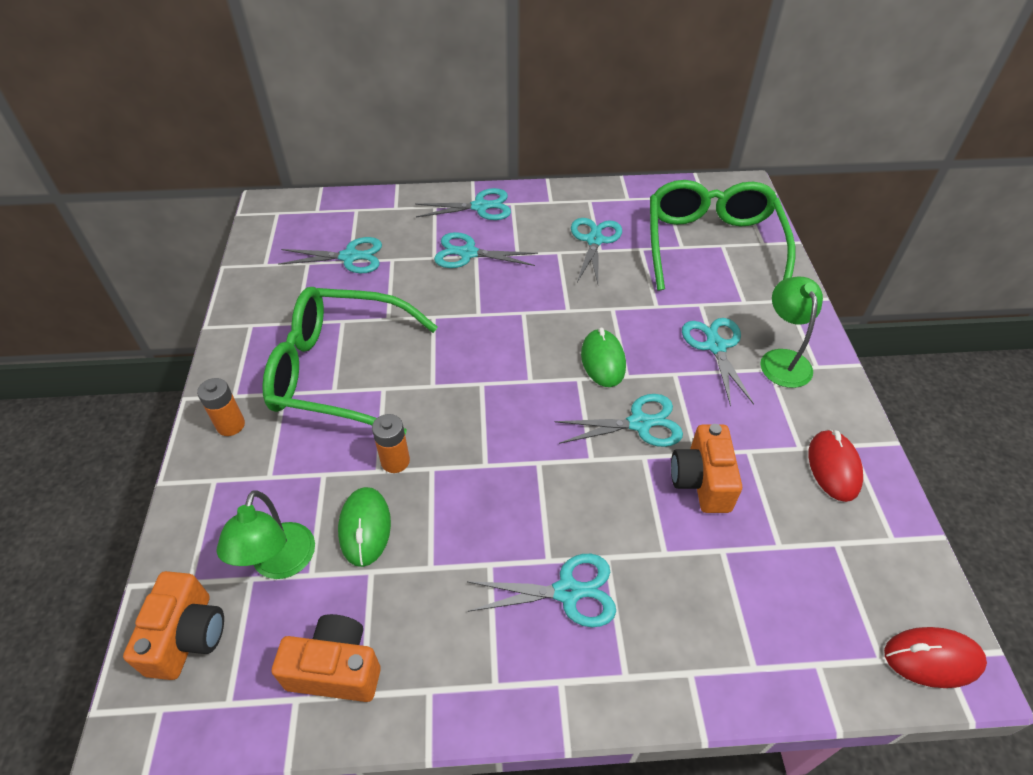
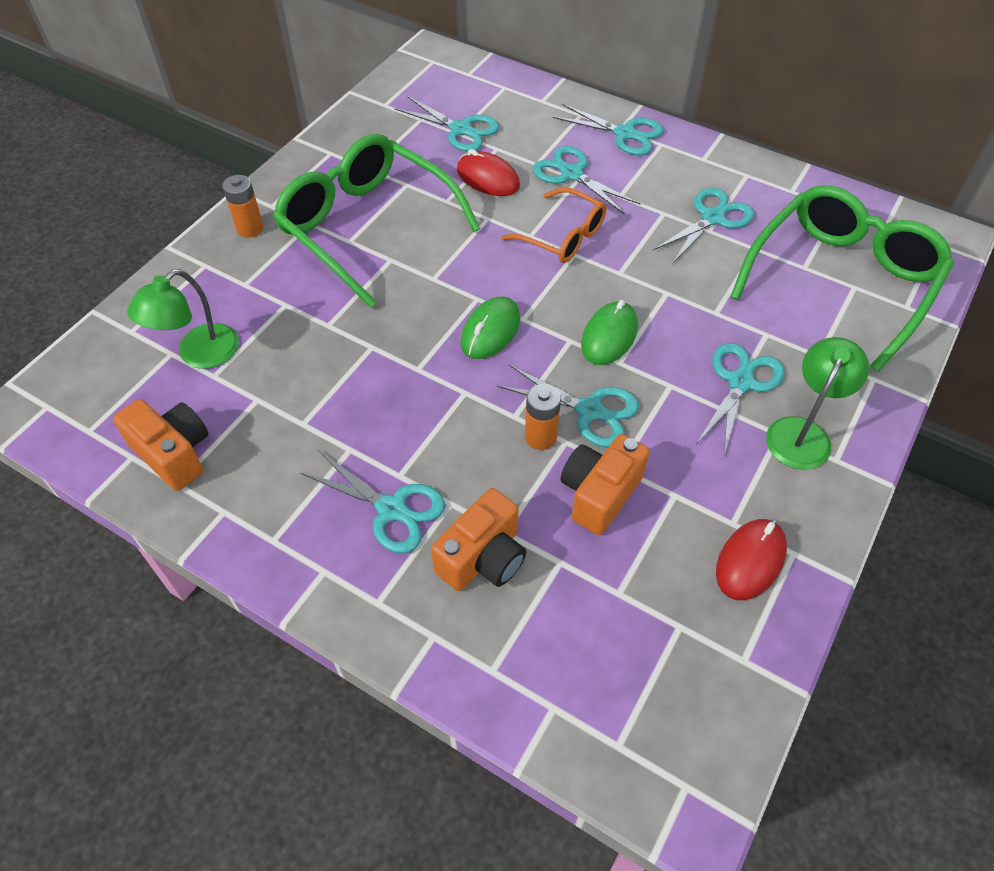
camera: 35 degrees right, 5 degrees up
(188, 636) = (100, 368): orange camera -> orange camera (483, 558)
(365, 528) = (280, 364): green mouse -> green mouse (490, 331)
(395, 461) = (348, 325): orange battery -> orange battery (540, 437)
(503, 303) = (563, 236): none -> orange glasses
(932, 659) = (671, 780): red mouse -> red mouse (488, 178)

